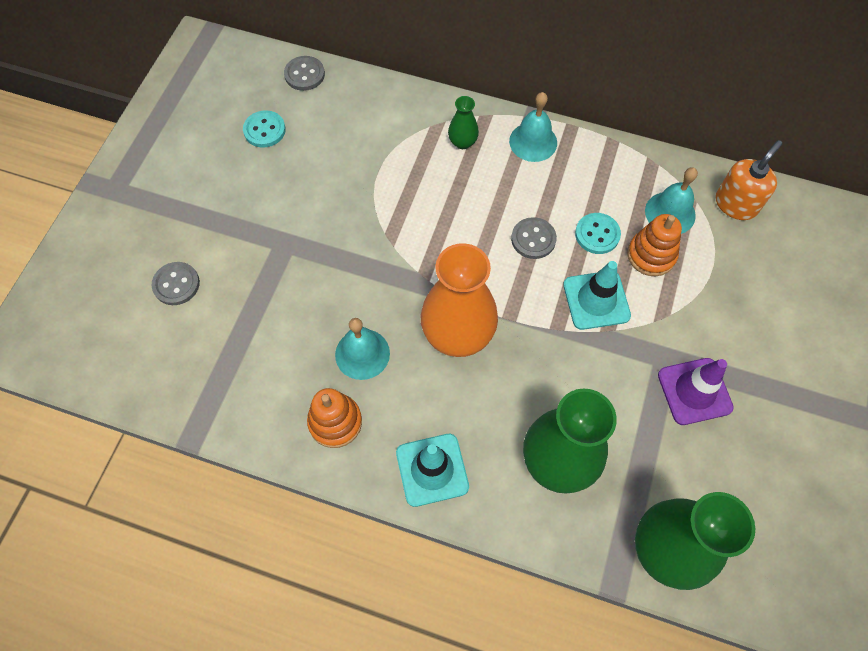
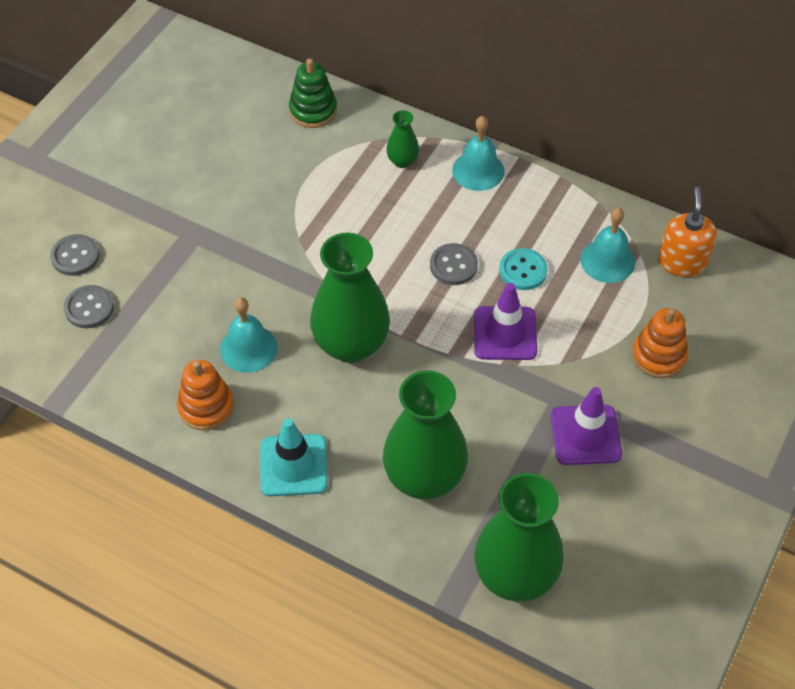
camera: 10 degrees right, 10 degrees down
(264, 130) = (197, 121): turquoise button -> none
(304, 74) = (251, 72): grey button -> grey button (89, 308)
(369, 104) = (313, 111): none -> green stacking toy
(458, 334) = (351, 344): orange vase -> green vase
(596, 300) = (505, 333): turquoise traffic cone -> purple traffic cone
(651, 255) = (575, 299): orange stacking toy -> orange stacking toy (658, 356)
(736, 204) = (682, 262): orange soap dispenser -> orange soap dispenser turned 45 degrees counterclockwise

